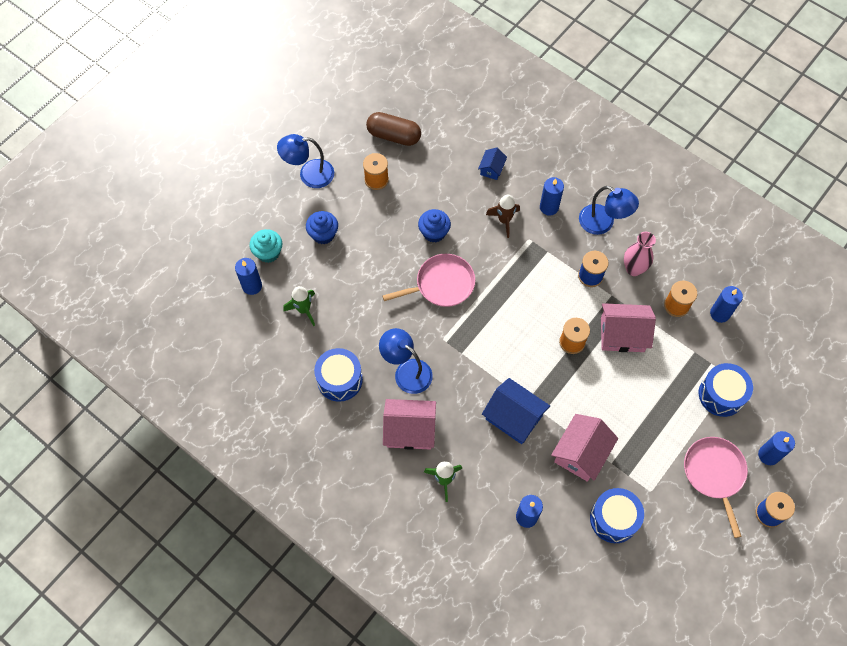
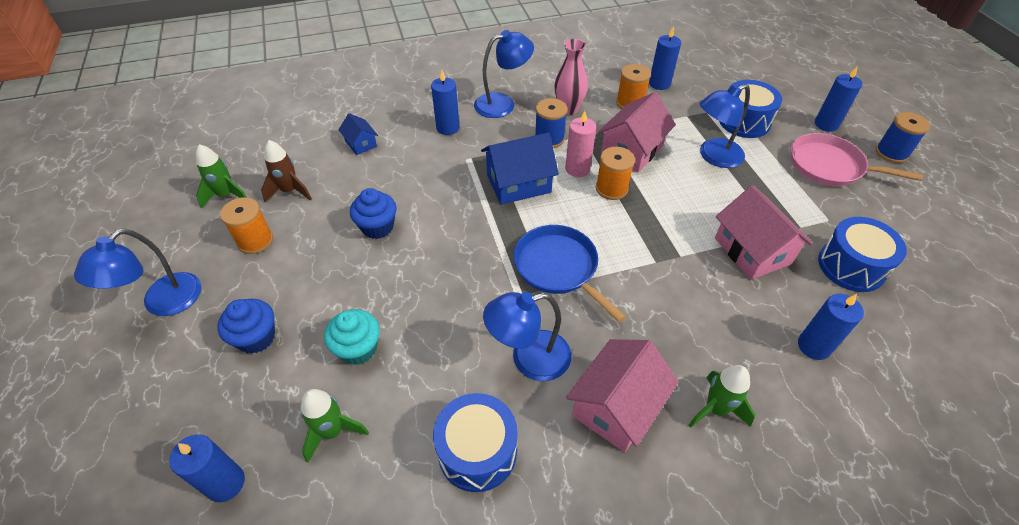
camera: 55 degrees left, 15 degrees down
(268, 252) = (204, 424): turquoise cupcake -> turquoise cupcake (358, 348)
(394, 136) = (226, 195): brown capsule -> green rocket
(442, 284) = (446, 256): pink pan -> none
(480, 349) = (558, 267): none -> blue pan
(504, 220) = (426, 165): brown rocket -> brown rocket (290, 191)
(514, 417) = (669, 285): blue house -> blue house (518, 183)
(574, 311) = (577, 169): none -> pink candle
(660, 391) = (714, 156): none -> blue lamp

